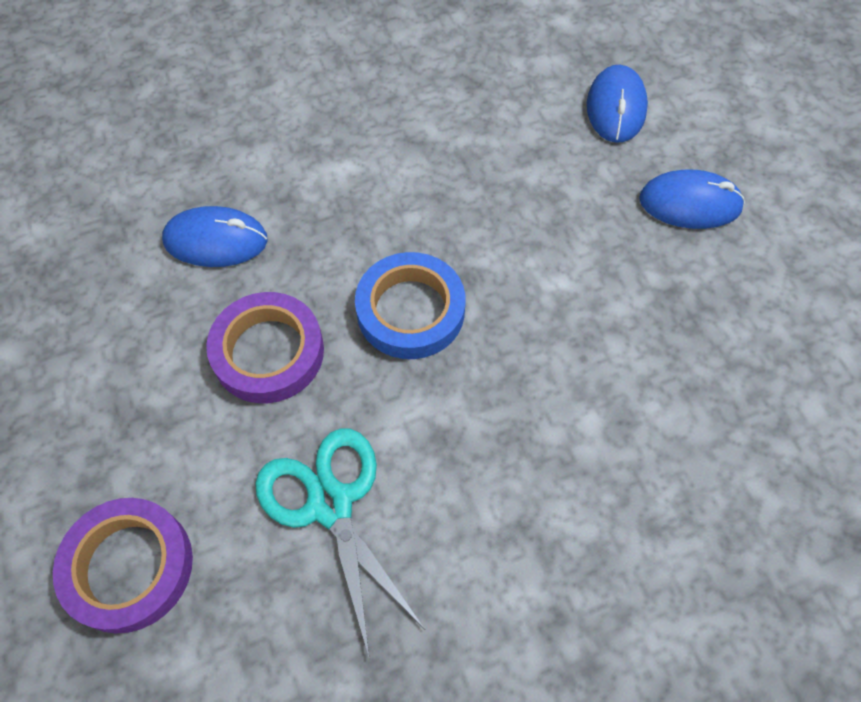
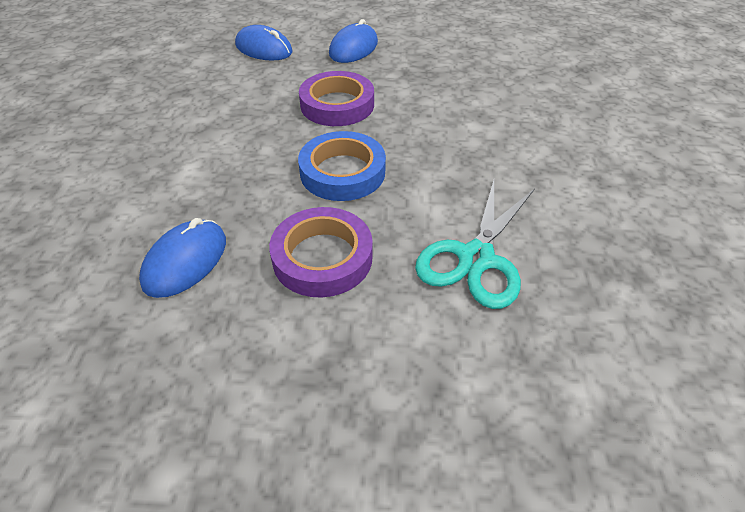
camera: 65 degrees left, 15 degrees down
(129, 567) = (478, 413): purple tape -> purple tape (337, 105)
(330, 504) = (476, 258): turquoise scissors -> turquoise scissors turned 60 degrees counterclockwise

